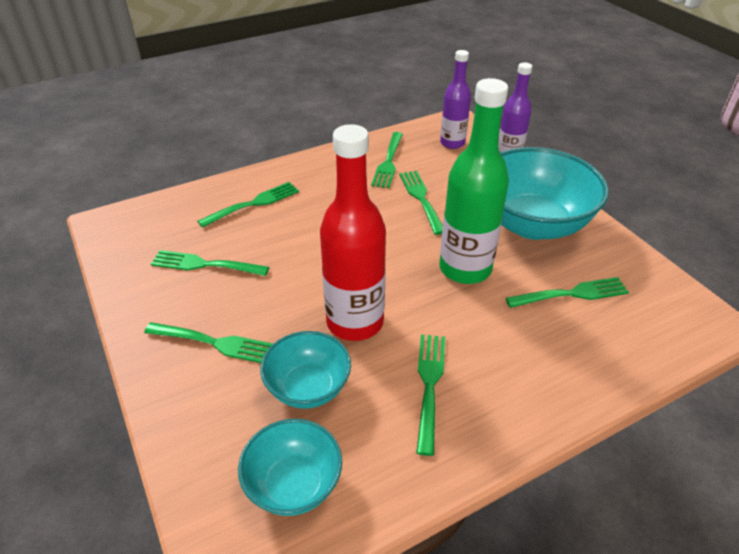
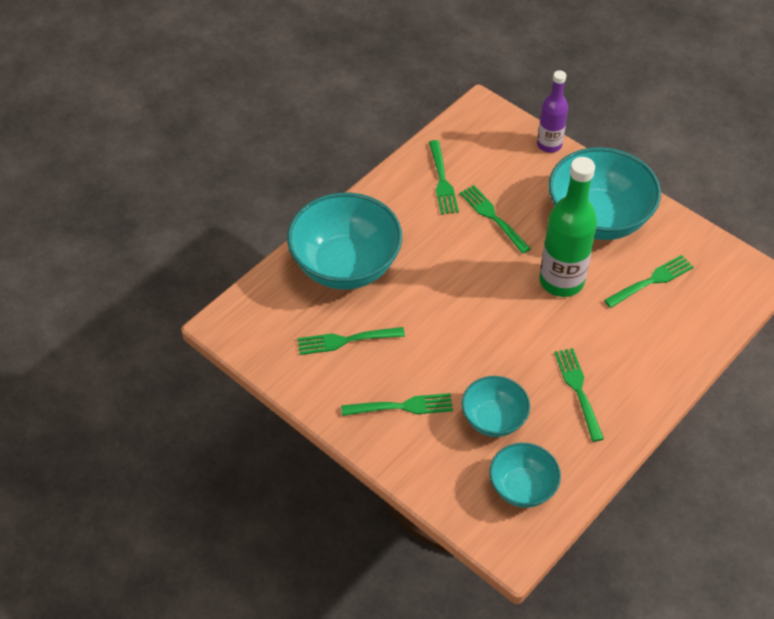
camera: 20 degrees left, 10 degrees up
(253, 204) = (346, 266): green fork -> turquoise bowl
(355, 322) = (499, 356): red bottle -> none
(452, 143) = (490, 140): purple bottle -> none

